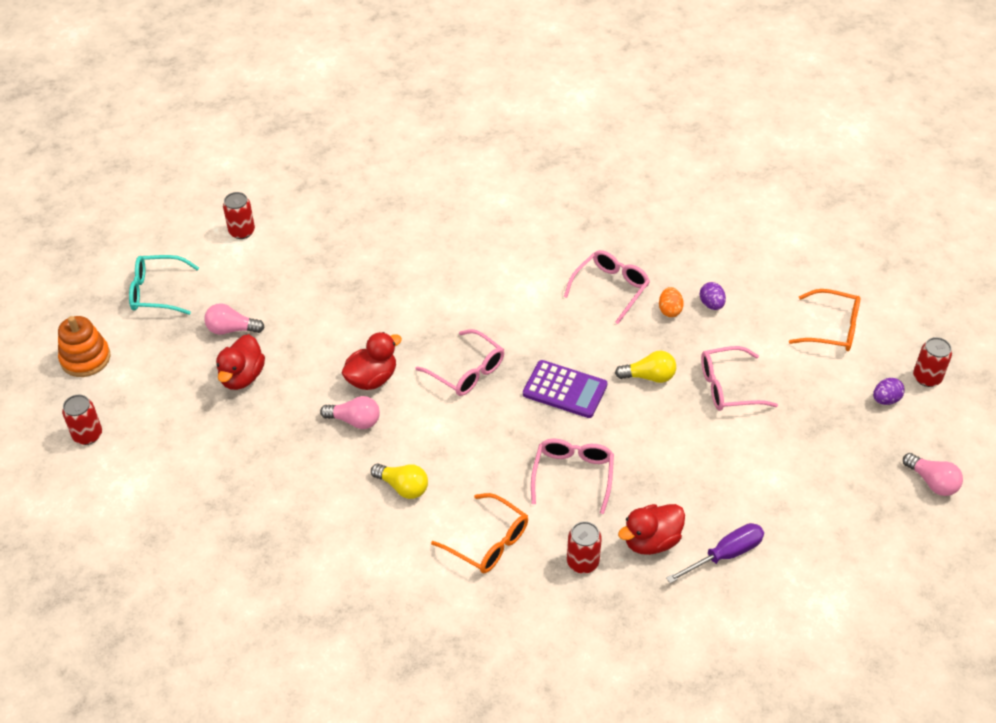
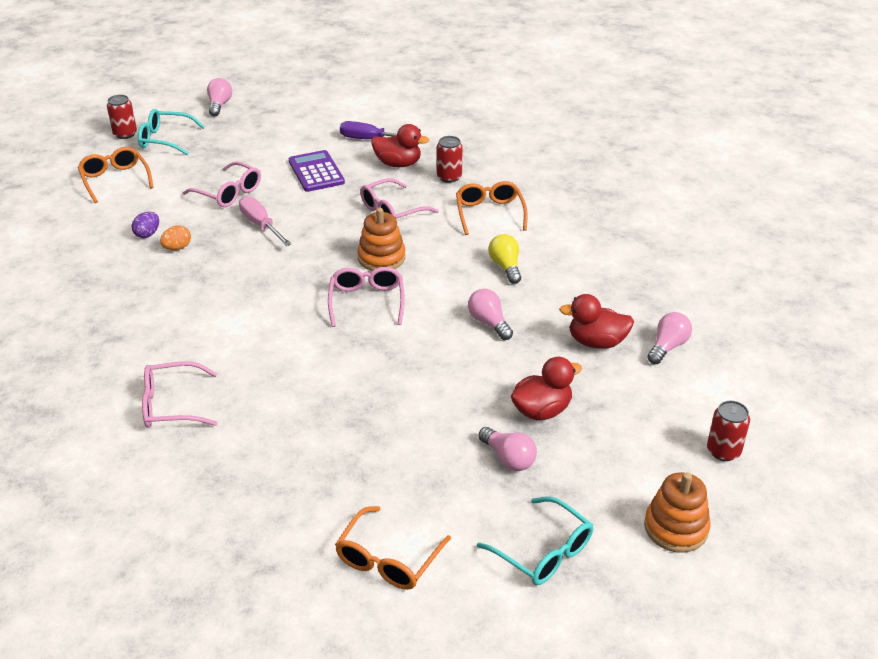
camera: 135 degrees left, 10 degrees down
(194, 501) = (667, 347): none -> pink light bulb
(242, 231) = (388, 559): red can -> orange glasses
(372, 378) = (440, 341): red duck -> red duck (596, 342)
(511, 418) = (381, 258): none -> orange stacking toy
(565, 390) = (322, 251): purple calculator -> purple calculator (316, 172)
(610, 288) = (185, 285): pink glasses -> pink glasses (172, 405)
(649, 376) = (261, 225): yellow light bulb -> pink screwdriver
(885, 399) = (165, 139): purple egg -> turquoise glasses

